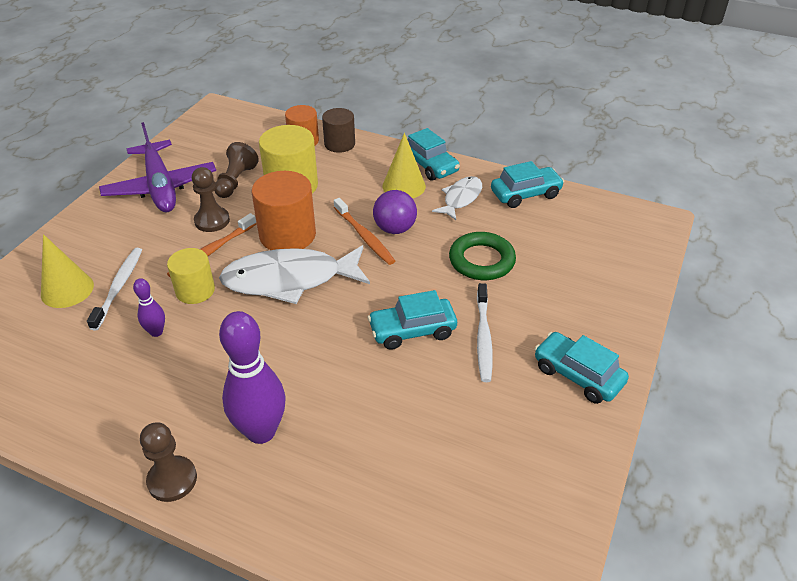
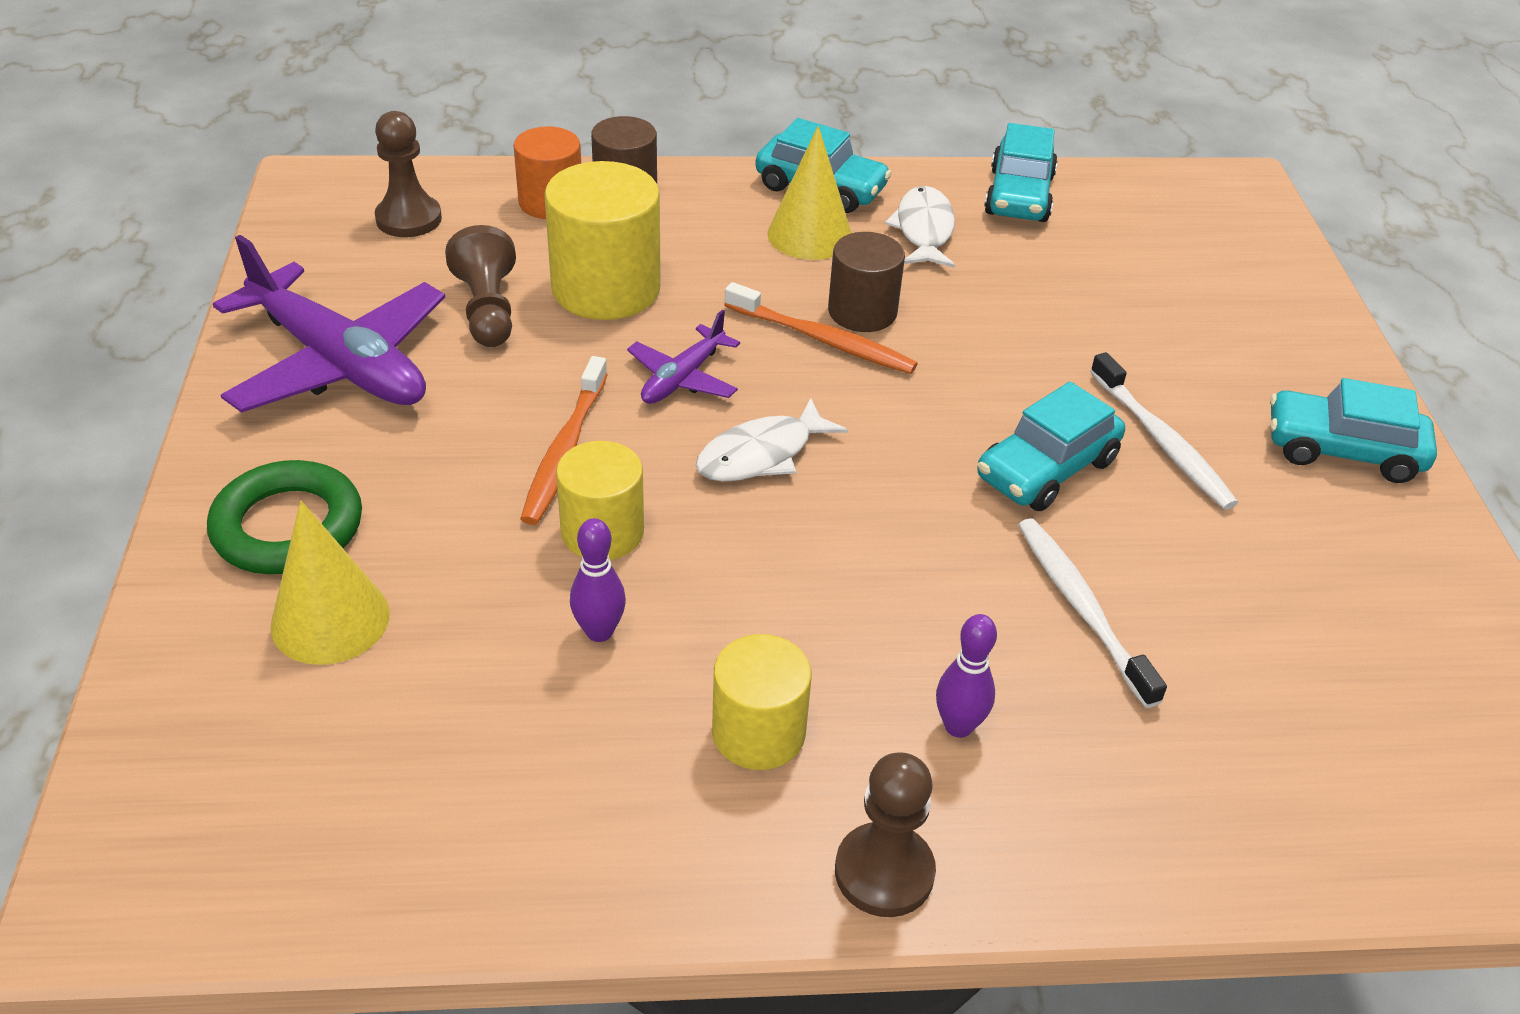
camera: 30 degrees left, 0 degrees up
(119, 287) = (439, 576): white toothbrush -> white toothbrush (1081, 608)
(178, 399) = (758, 732): none -> yellow cylinder
(212, 221) = (510, 395): brown pawn -> brown pawn (408, 219)
(261, 431) = (958, 726): purple bowling pin -> purple bowling pin, size x0.49
(287, 235) = (682, 378): orange cylinder -> purple plane
(289, 280) = (761, 454): white fish -> white fish, size x0.55
(395, 229) = (862, 312): purple ball -> brown cylinder
(481, 260) = (1049, 321): green ring -> green ring (288, 527)
(525, 194) = (1019, 196): turquoise car -> turquoise car turned 150 degrees clockwise

